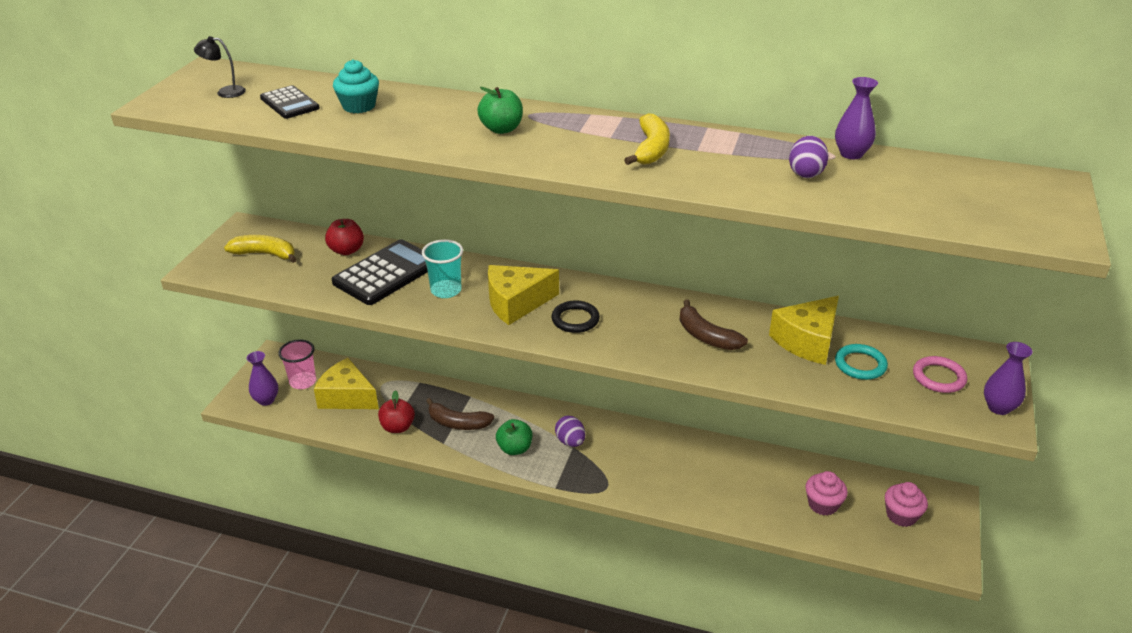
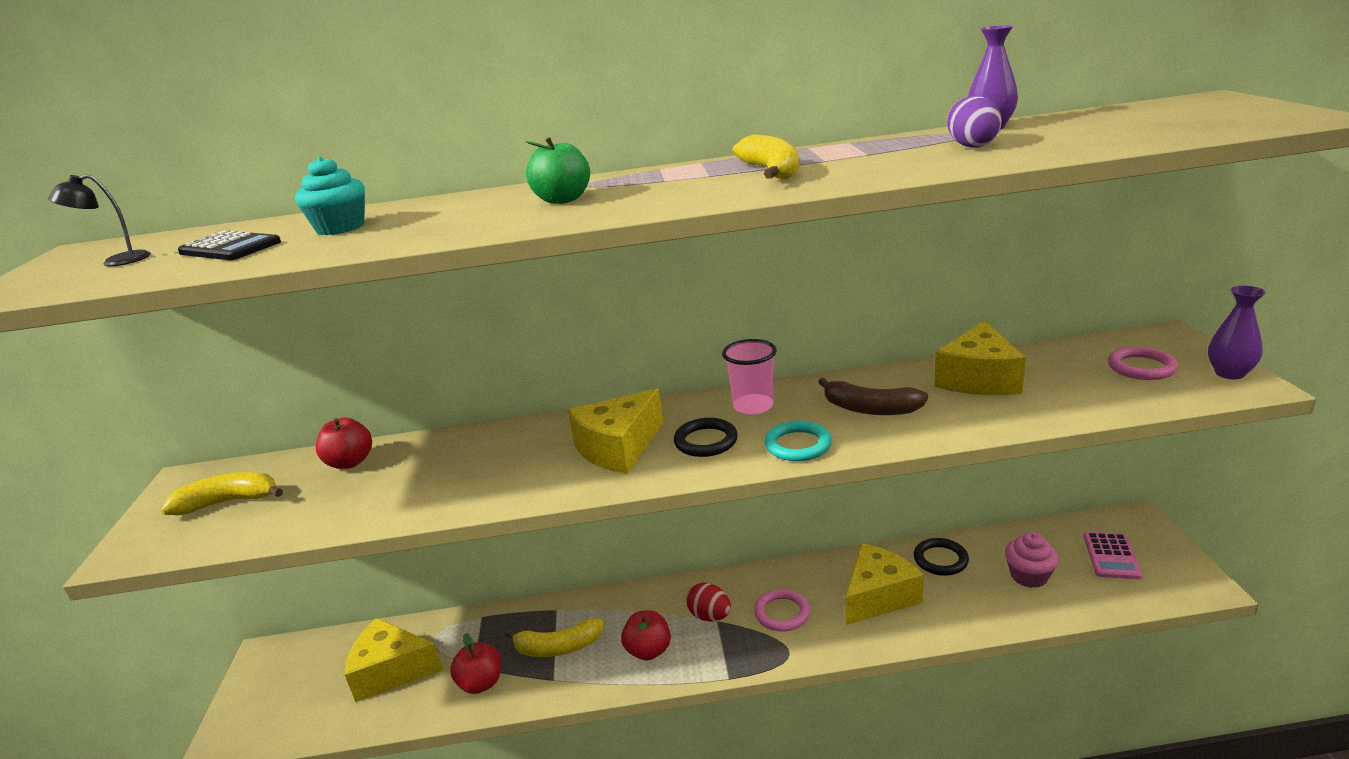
camera: 20 degrees left, 10 degrees down
(266, 400) = (273, 719): purple vase -> none
(303, 382) = (319, 674): pink cup -> pink cup (753, 406)
(386, 273) = (422, 470): black calculator -> none
(446, 290) = (516, 463): turquoise cup -> none
(458, 423) = (558, 647): brown banana -> yellow banana
(515, 449) = (648, 651): green apple -> red apple
(570, 442) = (710, 616): purple egg -> red egg
(621, 459) = (782, 613): none -> pink ring
(698, 474) = (878, 596): none -> yellow cheese
(766, 467) = (940, 560): none -> black ring
(860, 365) = (1055, 382): turquoise ring -> turquoise ring (798, 445)
(901, 515) = (1111, 556): pink cupcake -> pink calculator

